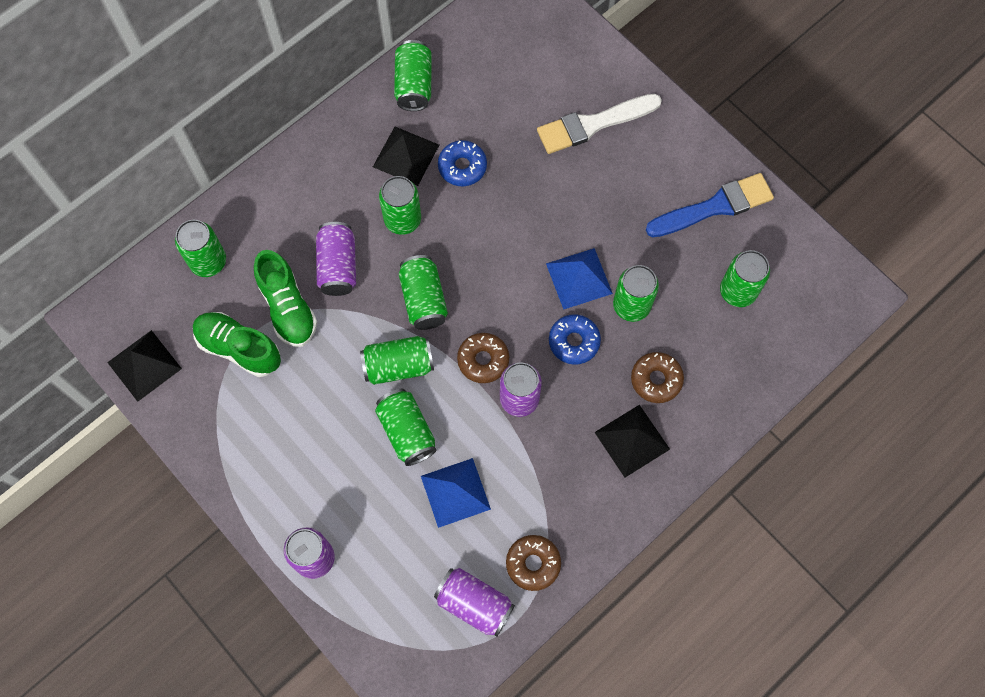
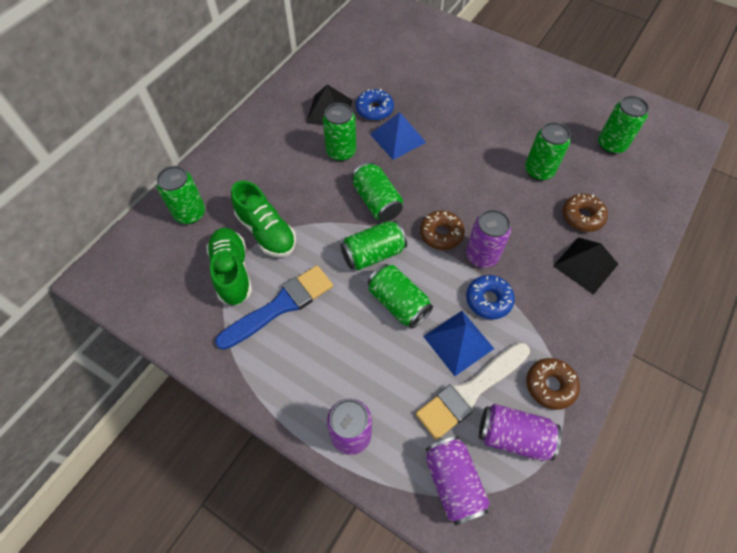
camera: 15 degrees left, 10 degrees down
(144, 365) = (150, 305): black pyramid -> none
(239, 348) = (232, 272): green shoe -> green shoe turned 60 degrees clockwise
(338, 266) = (299, 193): purple can -> purple can (453, 482)
(414, 85) = (320, 68): green can -> none
(574, 342) = (507, 205): blue donut -> blue donut (488, 300)
(579, 278) = (491, 161): blue pyramid -> blue pyramid (397, 138)
(593, 124) = (458, 67): white brush -> white brush (470, 391)
(715, 207) = (567, 97): blue brush -> blue brush (280, 306)

